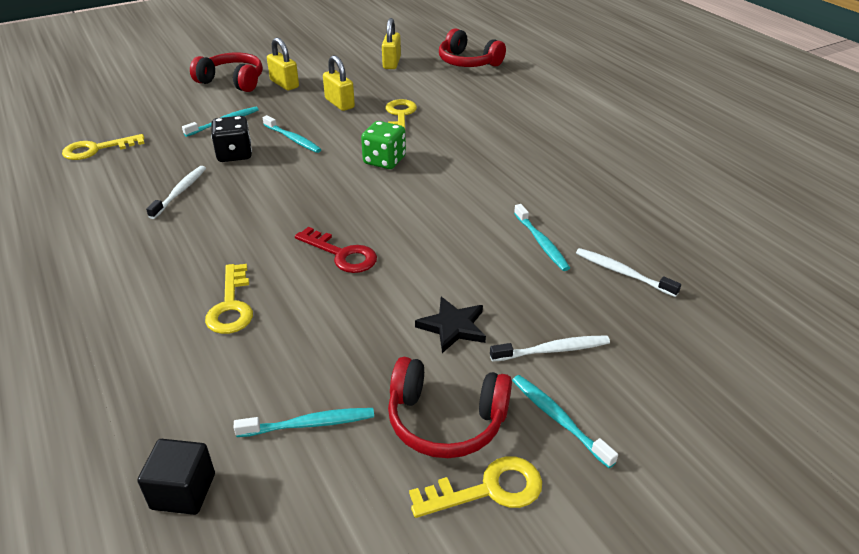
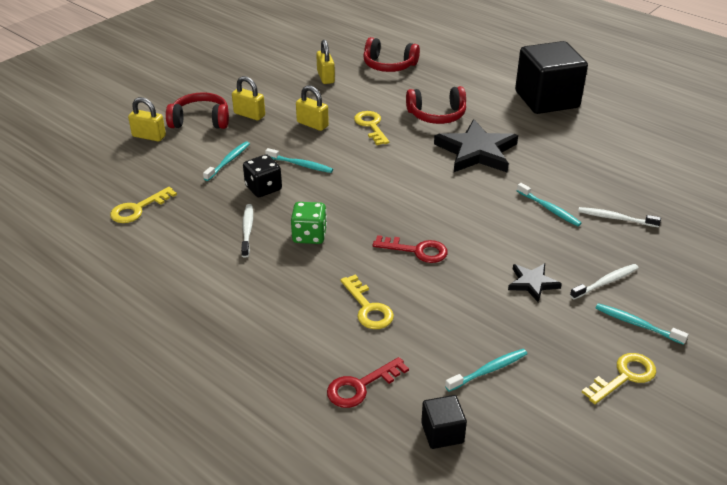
camera: 20 degrees left, 0 degrees up
(140, 398) = (361, 386): none -> red key
(171, 87) = (149, 136): none -> yellow padlock
(384, 160) = (389, 168): green dice -> green dice (309, 235)
(446, 420) = (571, 344): red headphones -> red headphones (437, 115)
(499, 162) = (476, 151): none -> black star
(626, 123) = (546, 99): none -> black cube

